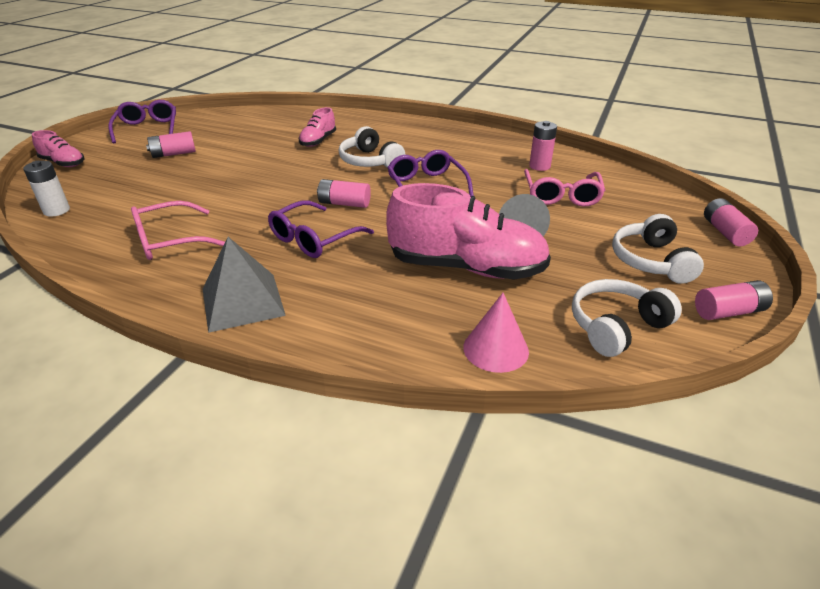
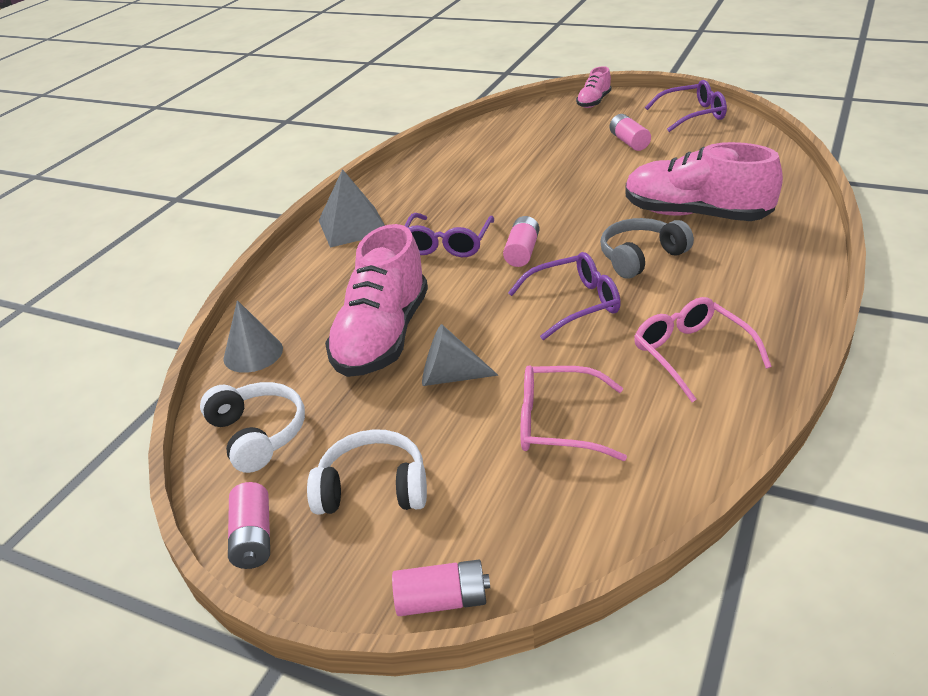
camera: 95 degrees right, 0 degrees up
(56, 210) = (501, 124): white battery -> none
(169, 241) = (449, 179): pink glasses -> pink glasses (691, 354)
(313, 239) = (447, 244): purple glasses -> purple glasses turned 120 degrees counterclockwise
(318, 141) = (695, 215): pink shoe -> pink shoe, size x2.03
(370, 161) = (641, 257): white headphones -> grey headphones
(495, 349) = (253, 353): pink cone -> grey cone
(539, 166) = (662, 409): pink battery -> none

